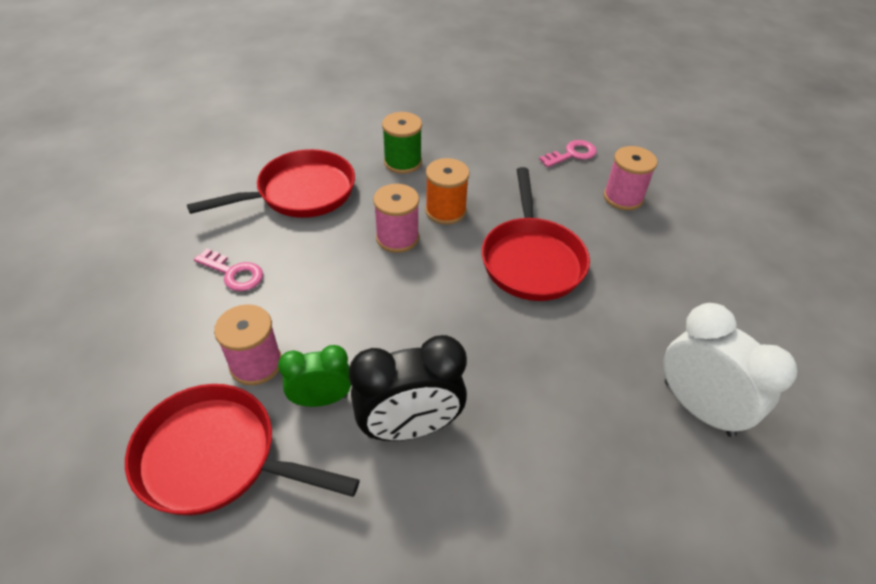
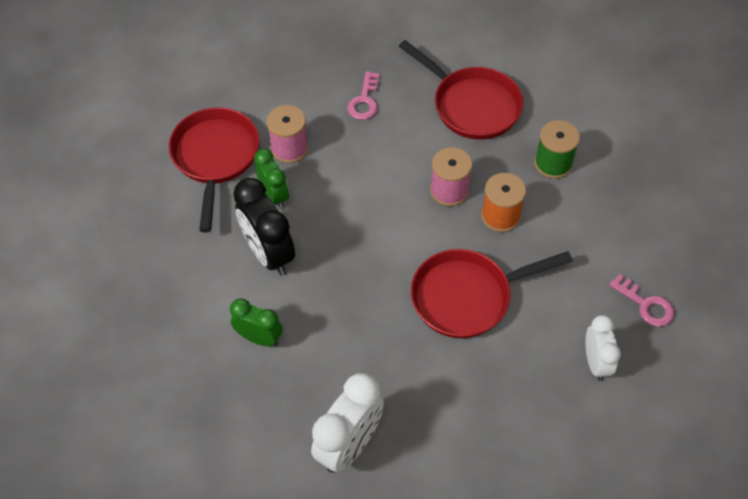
camera: 75 degrees right, 10 degrees up
(536, 470) = (259, 338): none -> green clock
(623, 197) = (596, 362): pink spool -> white clock

